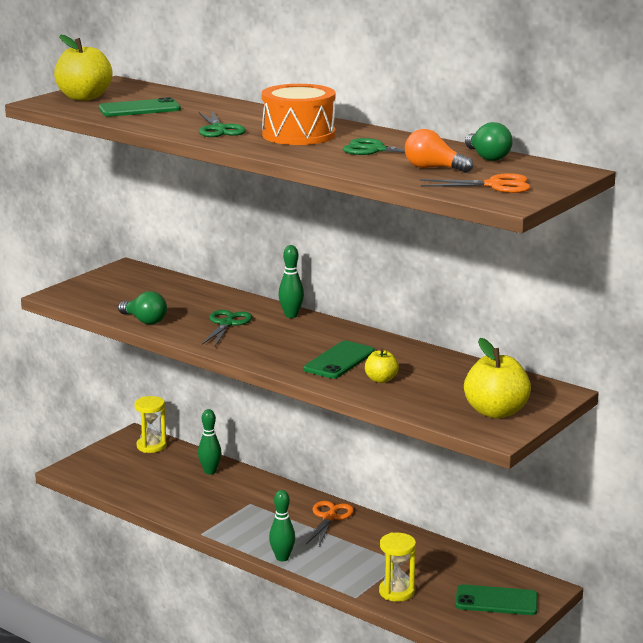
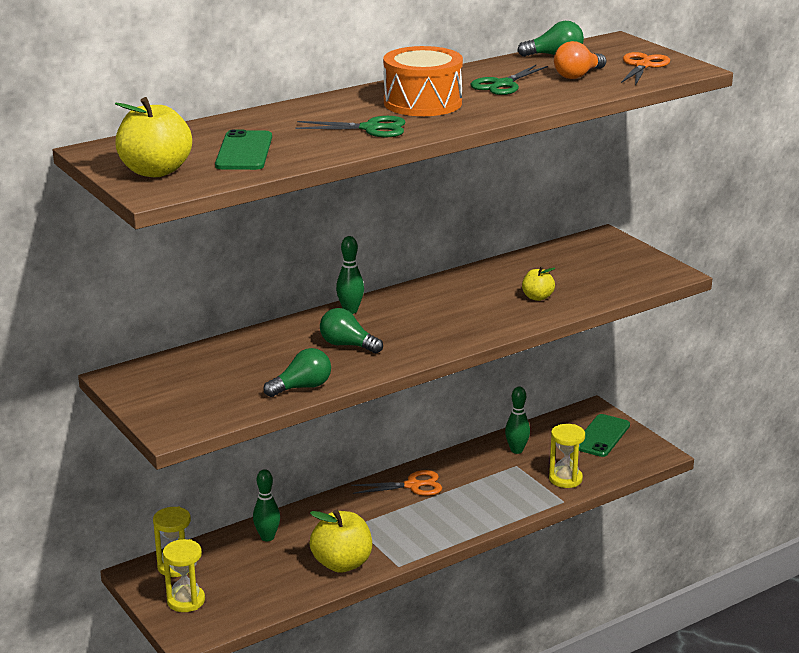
camera: 70 degrees left, 5 degrees up
(110, 459) = (186, 601): none -> yellow hourglass
(226, 324) = (347, 345): green scissors -> green light bulb
(282, 558) = (474, 526): green bowling pin -> green bowling pin (516, 450)
(329, 517) = (413, 485): orange scissors -> orange scissors turned 135 degrees clockwise
(339, 360) = (482, 307): green phone -> none
(496, 412) = (630, 266): yellow apple -> yellow apple (342, 563)

